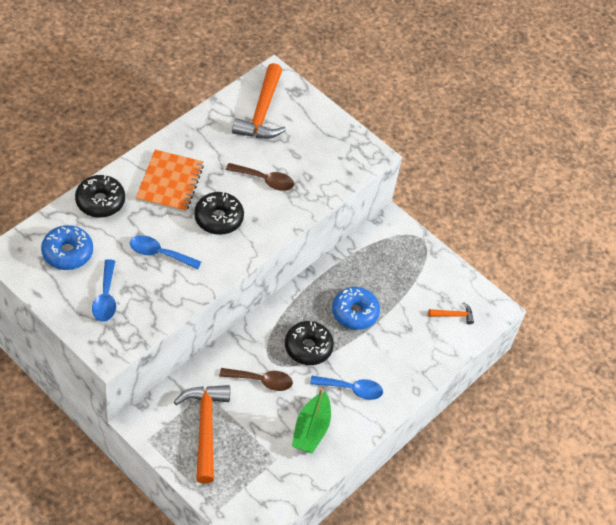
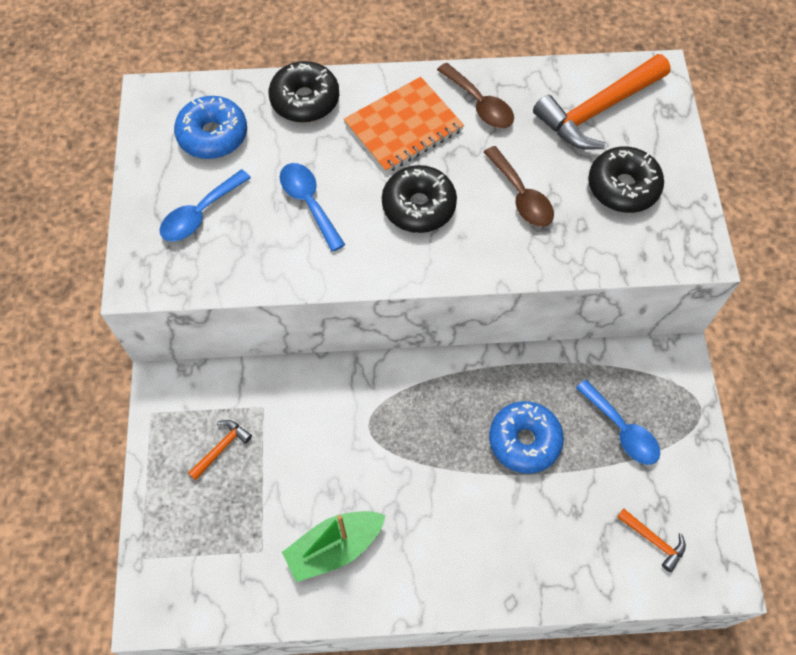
camera: 50 degrees right, 10 degrees up
(205, 427) = (221, 448): orange hammer -> orange hammer, size x0.46
(261, 381) = (335, 441): brown spoon -> brown spoon (480, 104)
(308, 347) = (427, 442): black donut -> black donut (623, 187)
(352, 389) = (430, 536): blue spoon -> blue spoon (622, 430)

